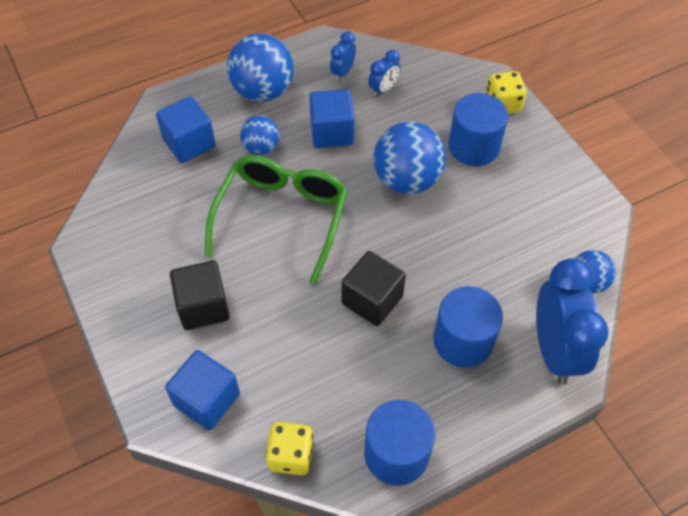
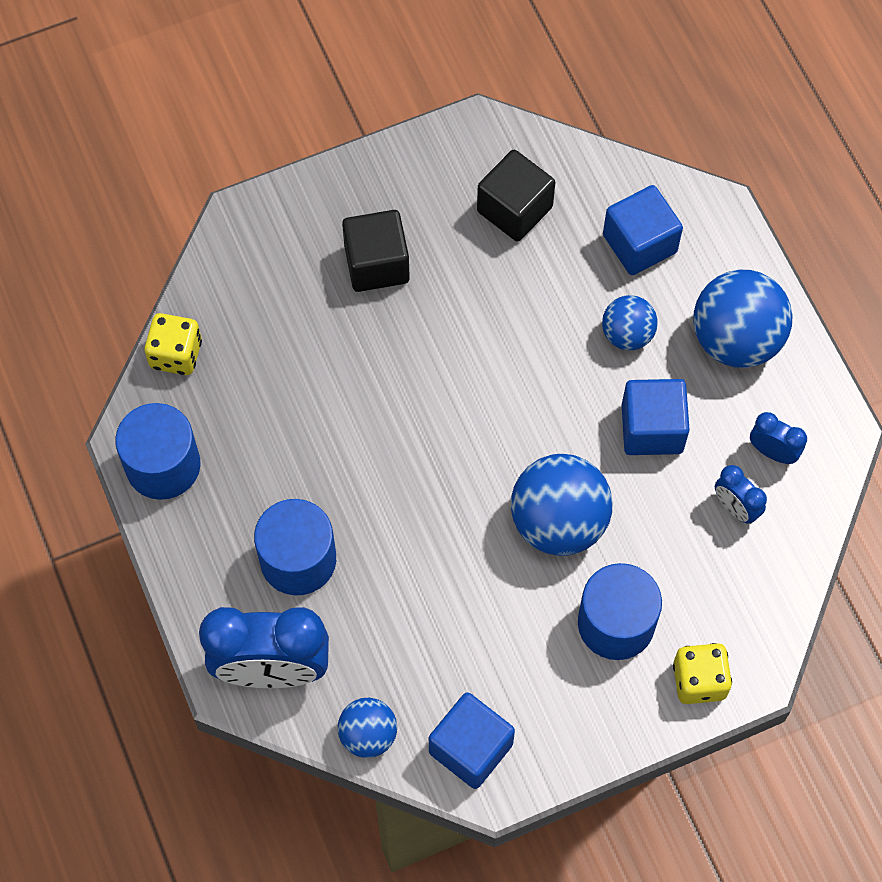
camera: 95 degrees right, 10 degrees up
(207, 400) = (254, 269): blue cube -> blue cube (470, 748)
(281, 218) = (502, 356): green glasses -> none
(372, 300) = (367, 457): black cube -> black cube (514, 209)

